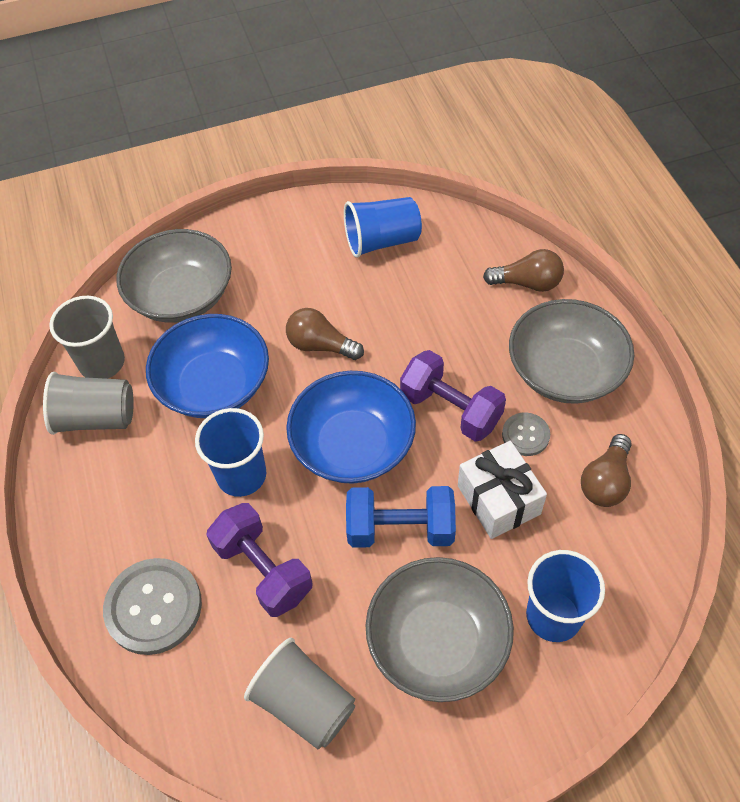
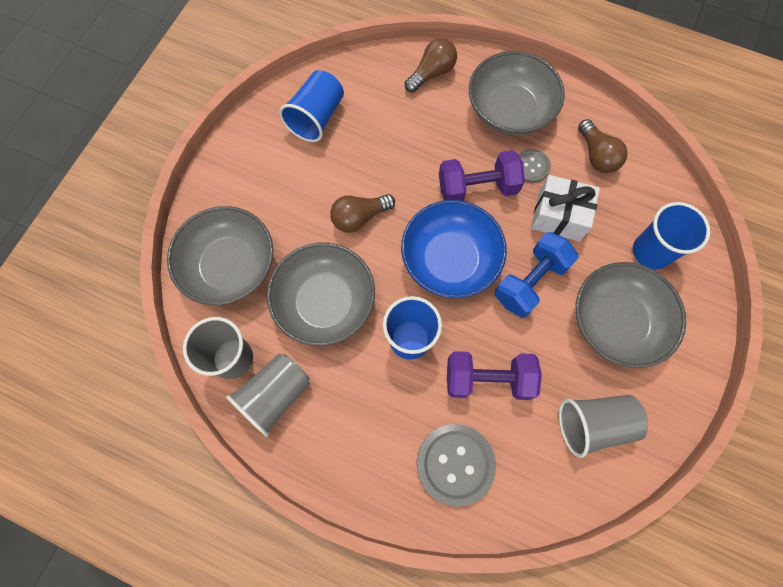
camera: 50 degrees left, 15 degrees up
(214, 385) = (325, 302): blue bowl -> grey bowl

